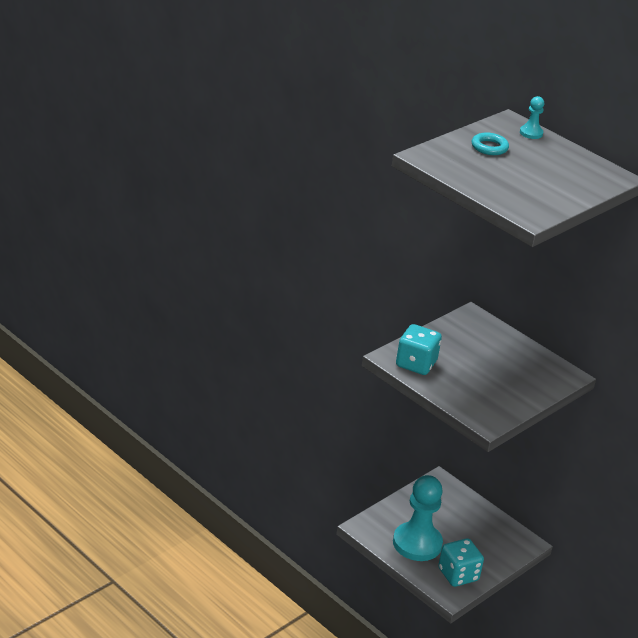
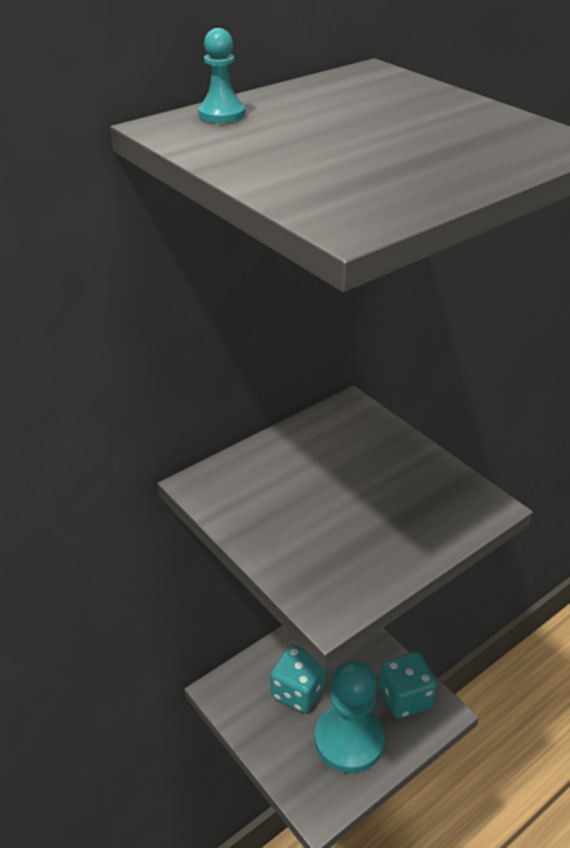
camera: 80 degrees left, 5 degrees up
(416, 364) = (345, 576): turquoise dice -> turquoise dice (298, 691)
(489, 147) = (289, 153): turquoise ring -> none

